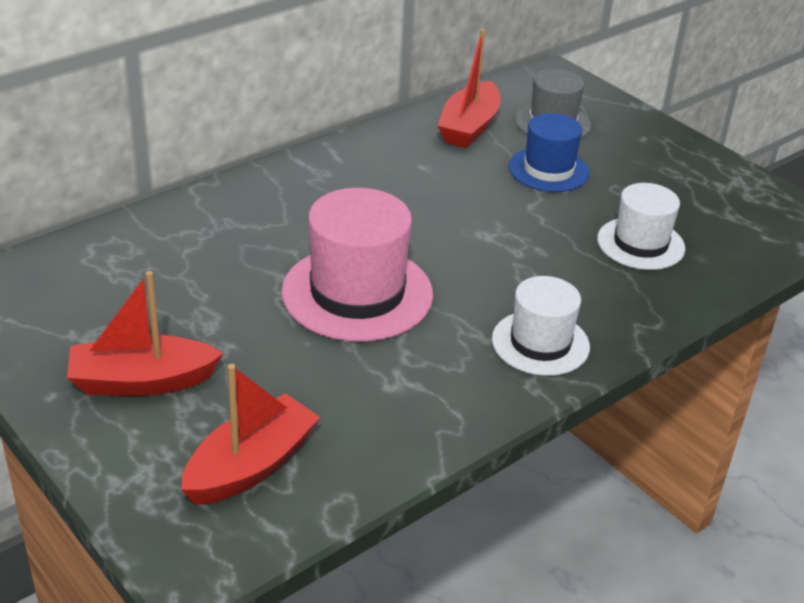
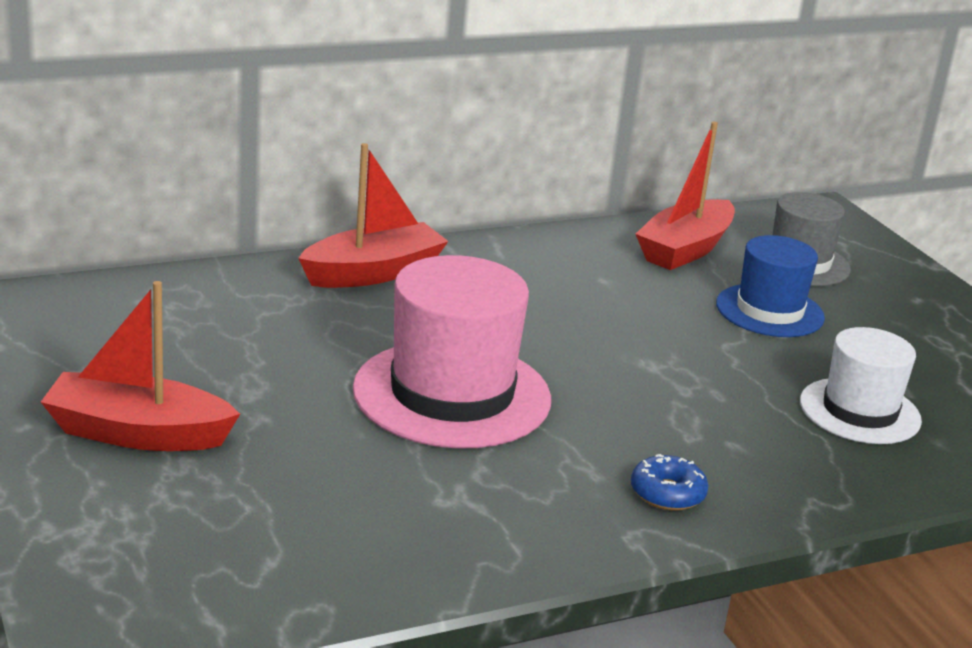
camera: 15 degrees right, 10 degrees down
(251, 466) = (221, 548): red boat -> red boat (373, 273)
(540, 343) = (667, 493): white hat -> blue donut

